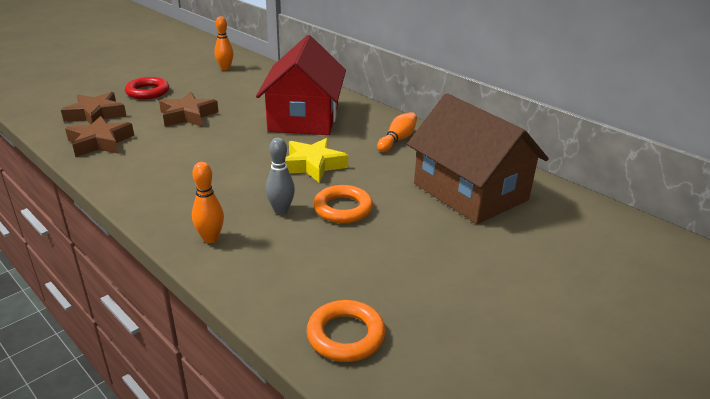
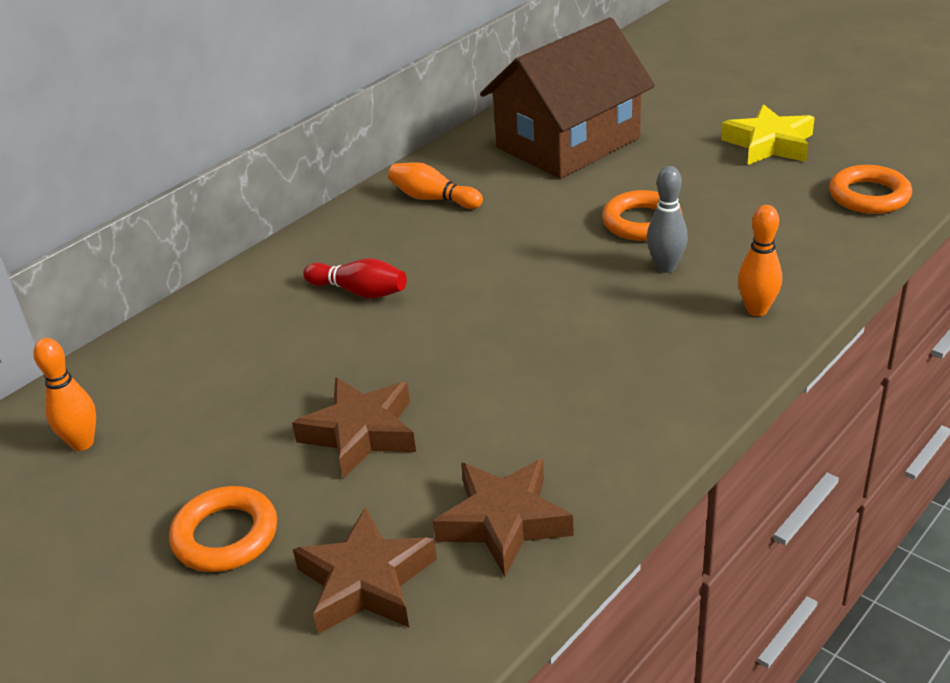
camera: 90 degrees left, 5 degrees up
(148, 92) = (225, 535): red ring -> orange ring
(304, 118) = (359, 292): red house -> red bowling pin
(313, 165) = (531, 259): yellow star -> yellow star (769, 144)

